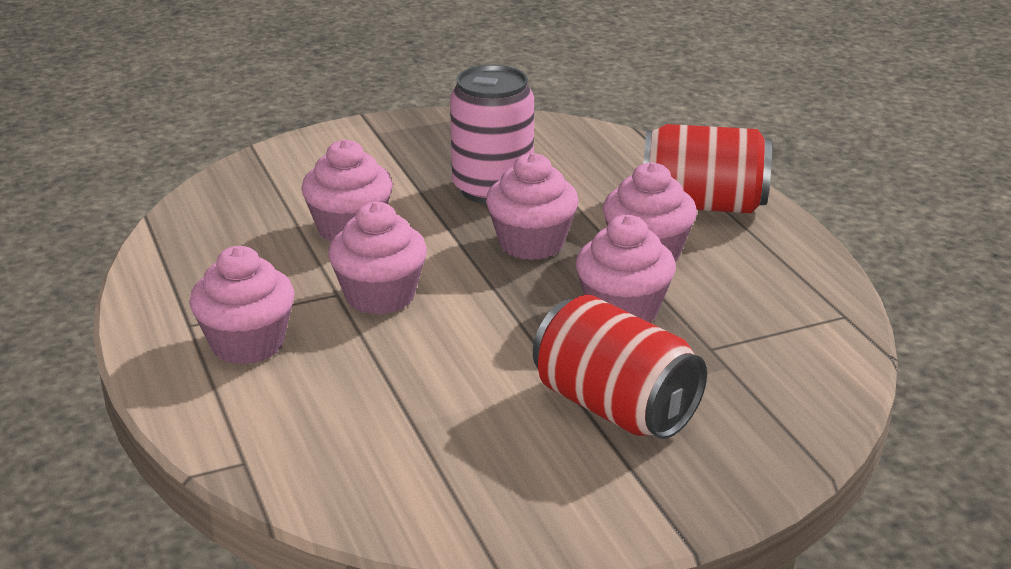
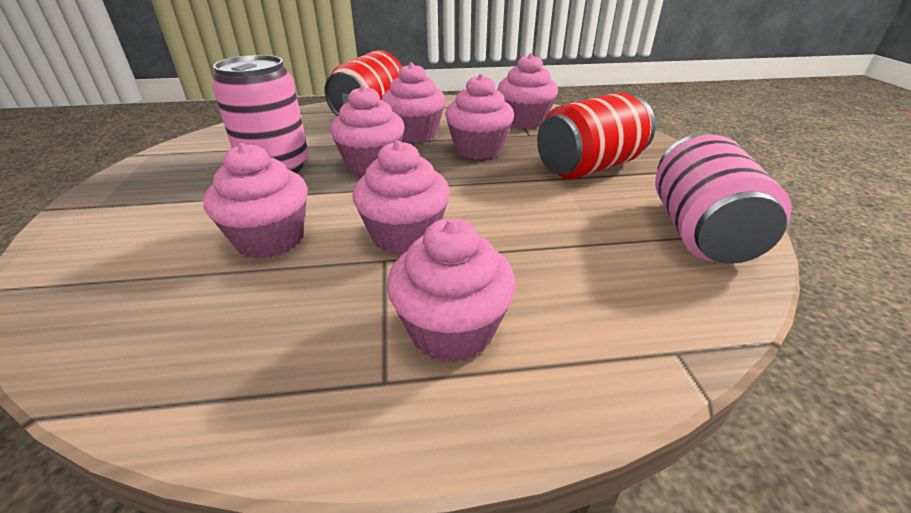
camera: 75 degrees left, 5 degrees up
(461, 496) = (700, 232): none -> pink can
(766, 338) = (524, 121): none -> pink cupcake

